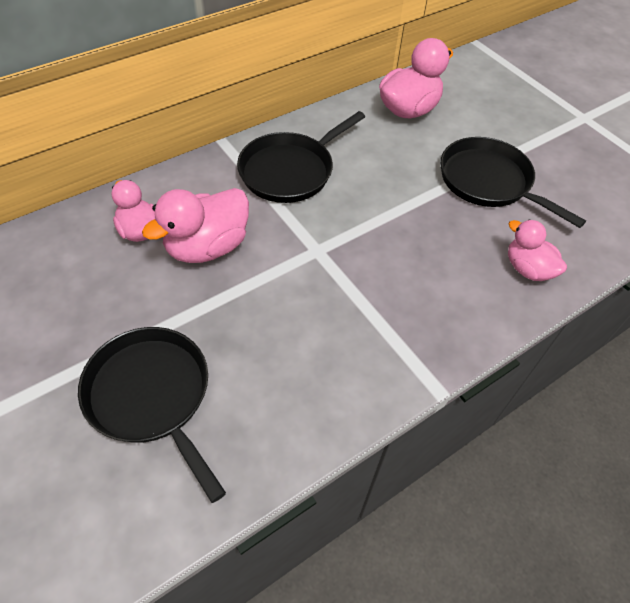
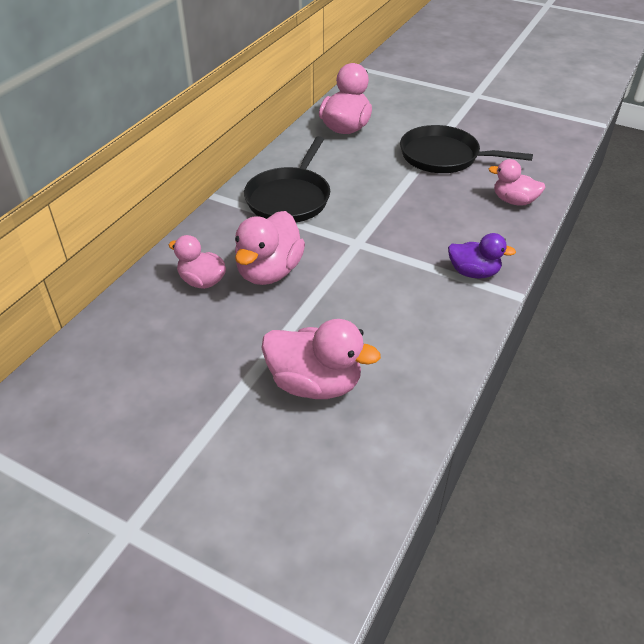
camera: 25 degrees left, 10 degrees down
(151, 396) = (315, 383): black pan -> pink duck
(412, 340) = (473, 272): none -> purple duck

